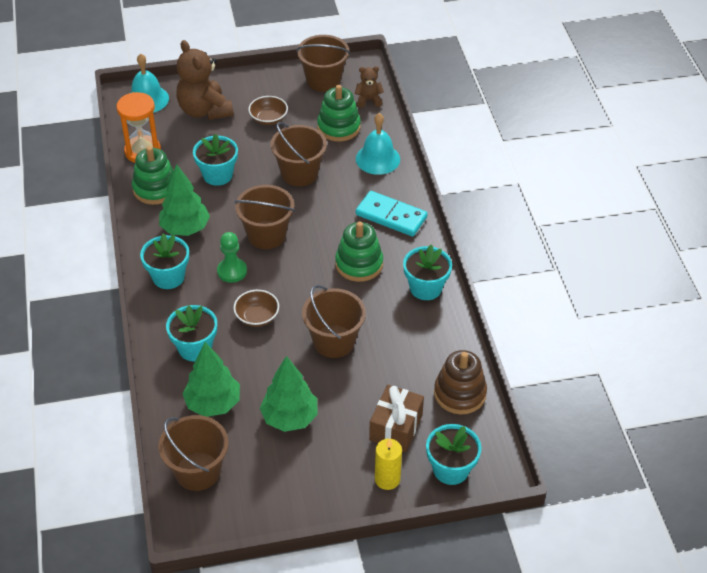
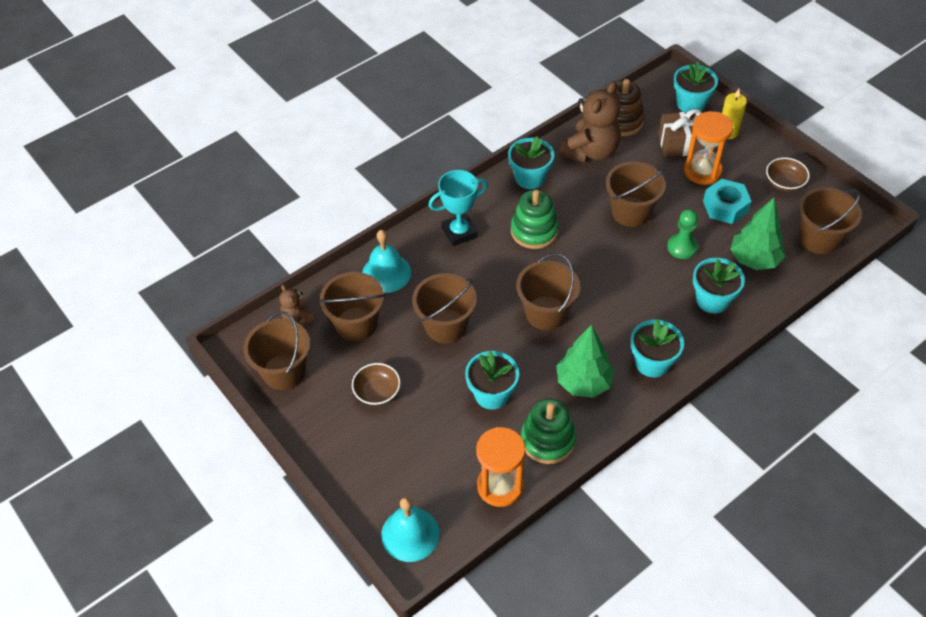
camera: 115 degrees left, 5 degrees up
(204, 110) = (397, 461): brown teddy bear -> brown teddy bear (590, 152)
(232, 271) = (609, 317): green pawn -> green pawn (682, 247)
(257, 317) = (646, 273): brown bowl -> brown bowl (784, 183)
(289, 418) = (725, 206): green tree -> turquoise nut
(338, 127) = (356, 324): green stacking toy -> brown bucket
(347, 425) = (702, 171): none -> orange hourglass
(391, 216) = (459, 232): turquoise domino -> turquoise trophy

